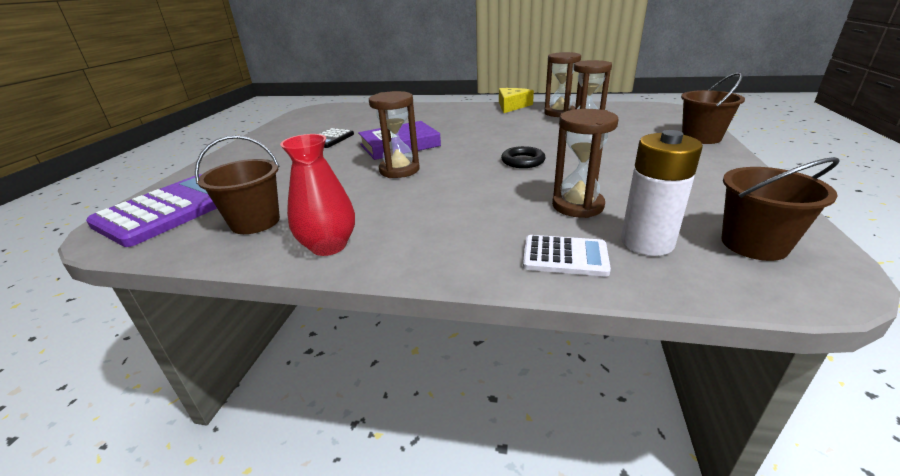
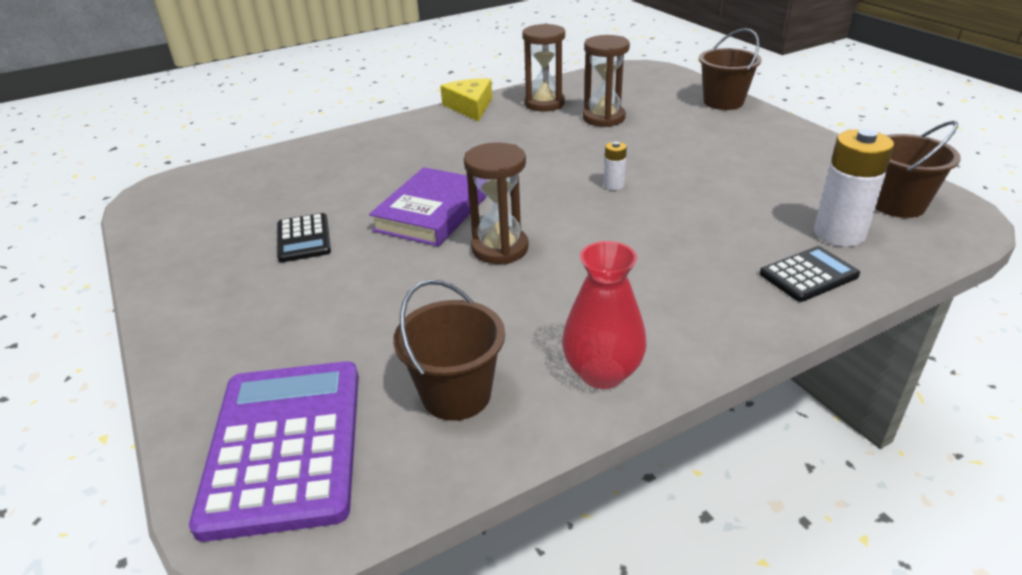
camera: 40 degrees left, 5 degrees up
(523, 161) = (613, 185): black ring -> white battery
(565, 256) = (808, 275): white calculator -> black calculator
(577, 206) = (742, 219): brown hourglass -> none

